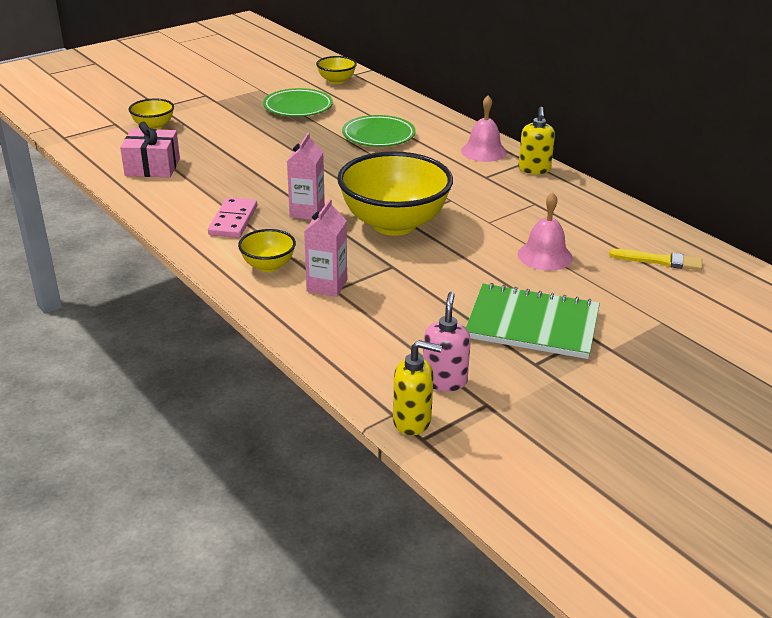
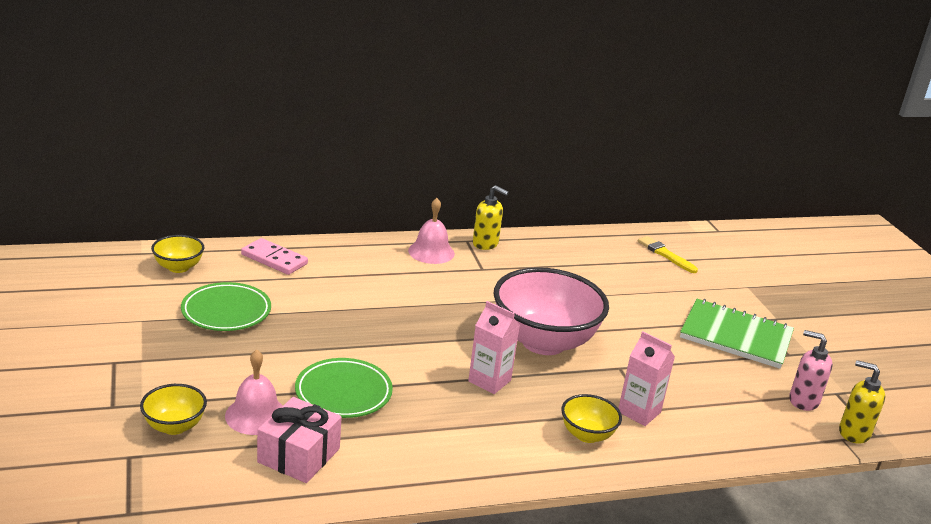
camera: 70 degrees left, 5 degrees down
(233, 221) = (479, 431): pink domino -> pink domino (274, 259)
(378, 136) = (349, 290): green plate -> green plate (343, 393)
(394, 224) = (543, 342): yellow bowl -> pink bowl
(412, 421) = (853, 433): yellow soap dispenser -> yellow soap dispenser turned 90 degrees counterclockwise
(532, 324) = (736, 336): green notebook -> green notebook turned 75 degrees clockwise
(545, 256) = (636, 294): pink bell -> pink bell (256, 415)
(659, 261) = (665, 254): yellow brush -> yellow brush turned 75 degrees counterclockwise

